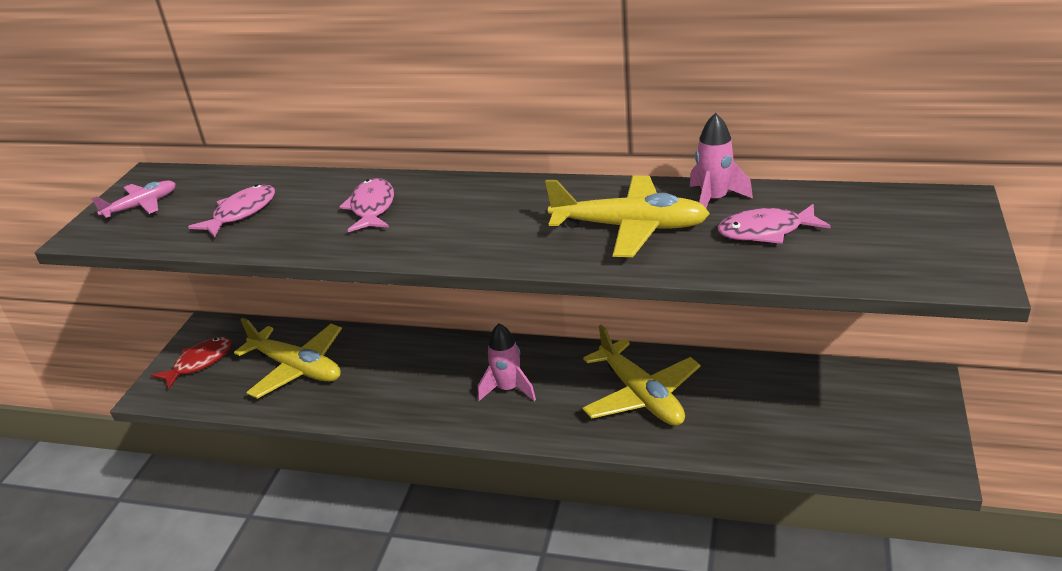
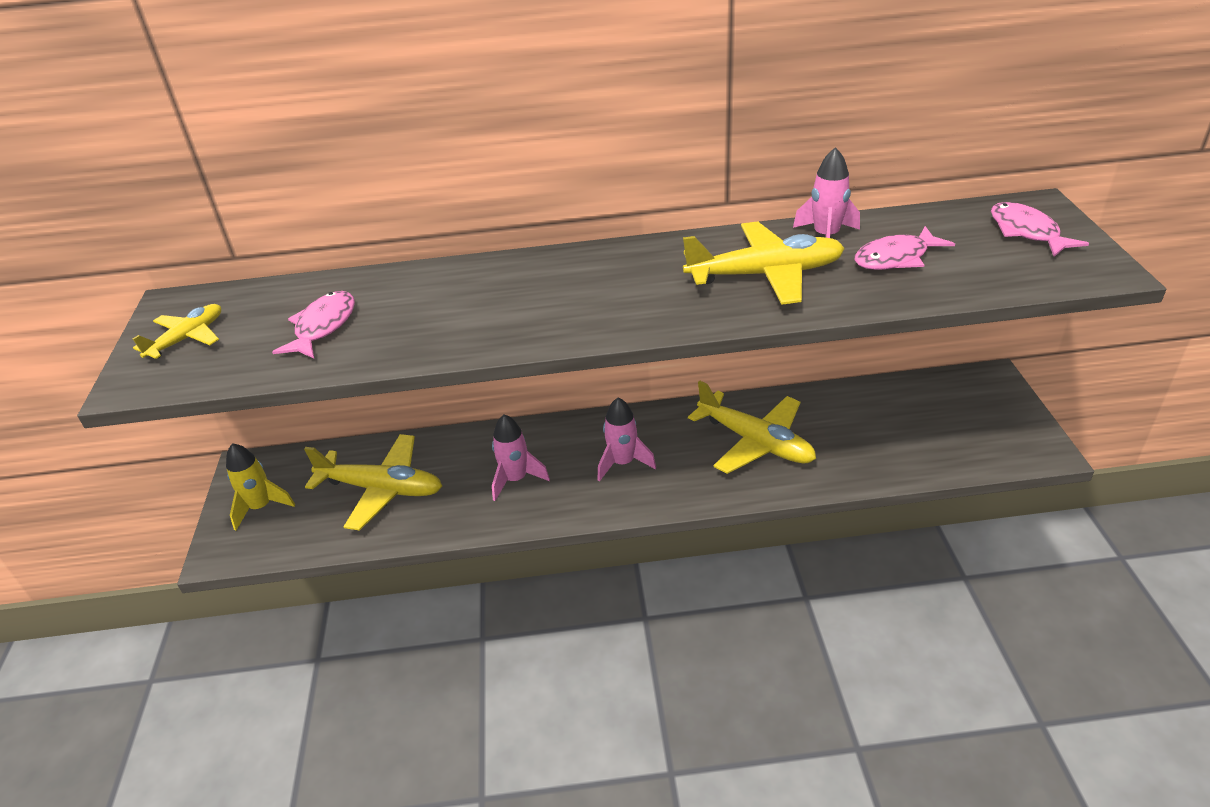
camera: 20 degrees left, 5 degrees up
(141, 205) = (187, 338): pink plane -> yellow plane
(199, 363) = (261, 507): red fish -> yellow rocket
(372, 208) = (476, 297): pink fish -> pink fish (1027, 232)
(409, 384) = (516, 479): none -> pink rocket

